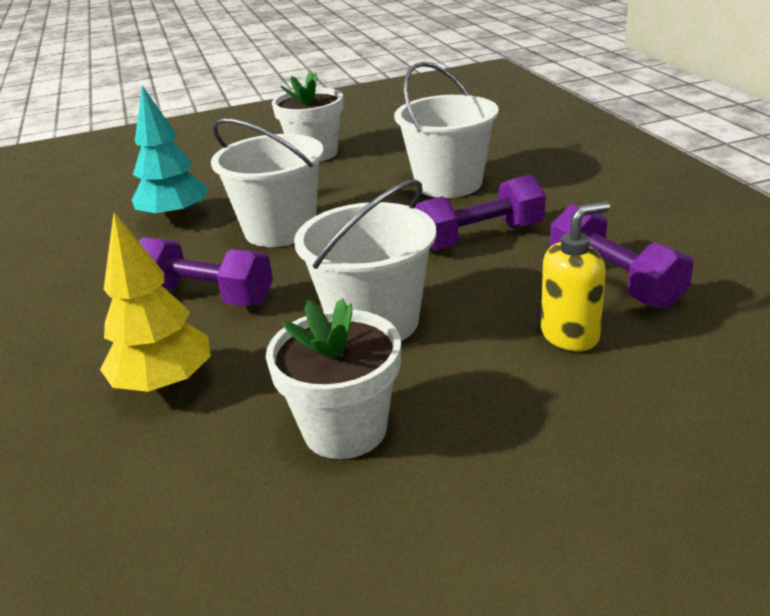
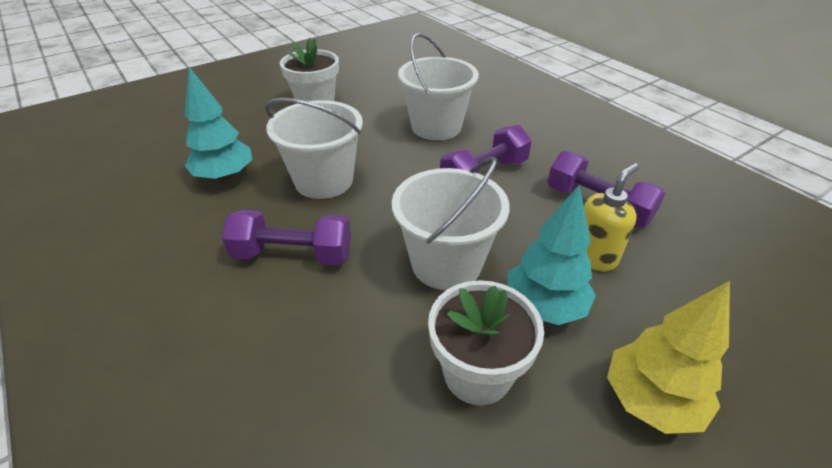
camera: 20 degrees left, 10 degrees up
(165, 385) = (301, 354): yellow tree -> yellow tree (650, 401)
(468, 378) = (544, 307): none -> turquoise tree

